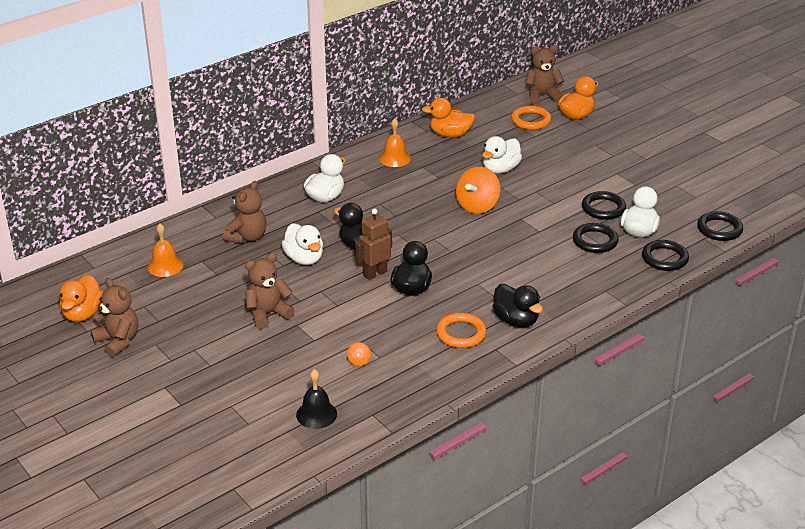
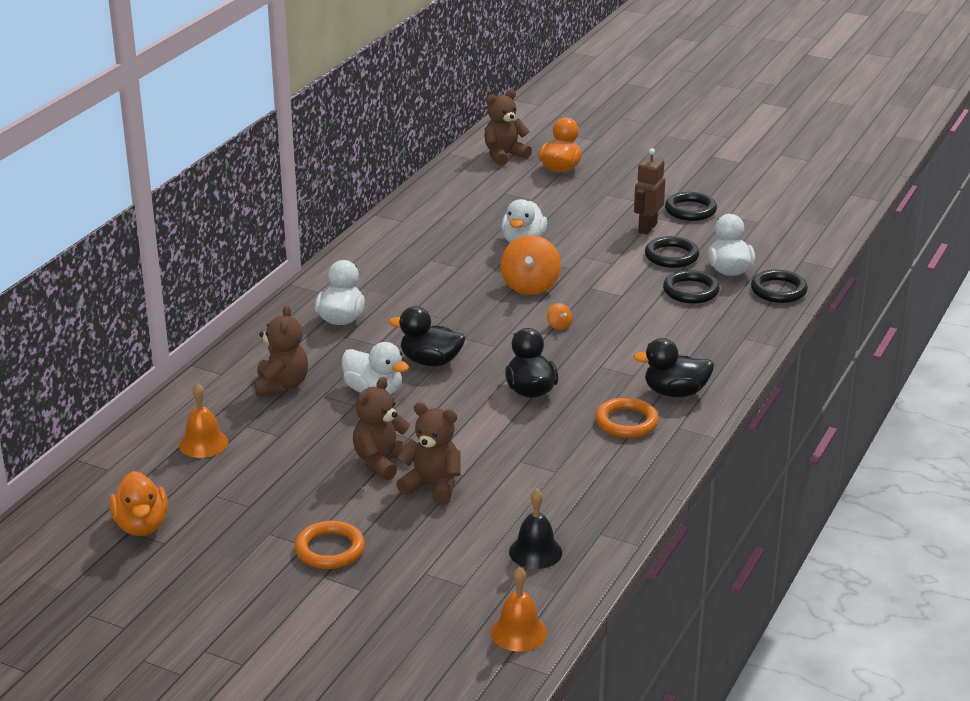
camera: 25 degrees left, 5 degrees down
(118, 341) = (217, 543): brown teddy bear -> brown teddy bear (433, 486)
(359, 361) = (536, 482): orange spinning top -> orange spinning top (559, 326)
(375, 273) = (473, 385): brown robot -> brown robot (647, 228)
(394, 158) = (389, 258): orange bell -> orange bell (518, 632)
(450, 134) = (433, 219): orange duck -> none
(516, 320) = (675, 392): black duck -> black duck turned 150 degrees clockwise
(531, 120) = (514, 184): orange ring -> orange ring (330, 549)
(719, 229) = (809, 248): black ring -> black ring (690, 210)

